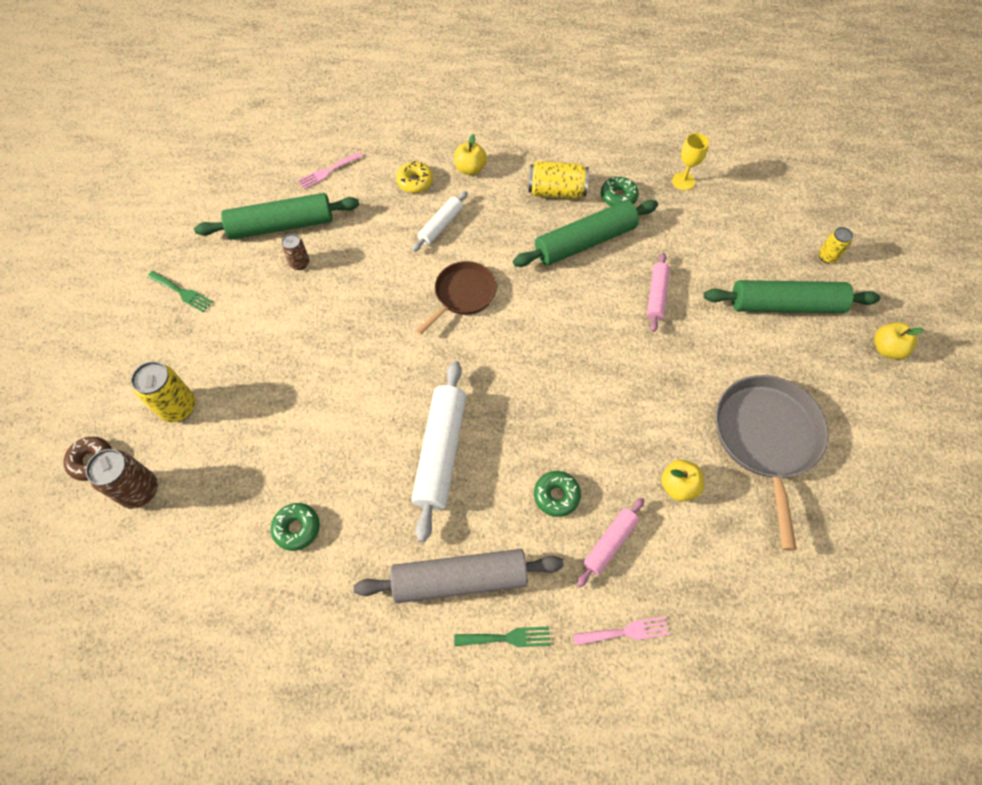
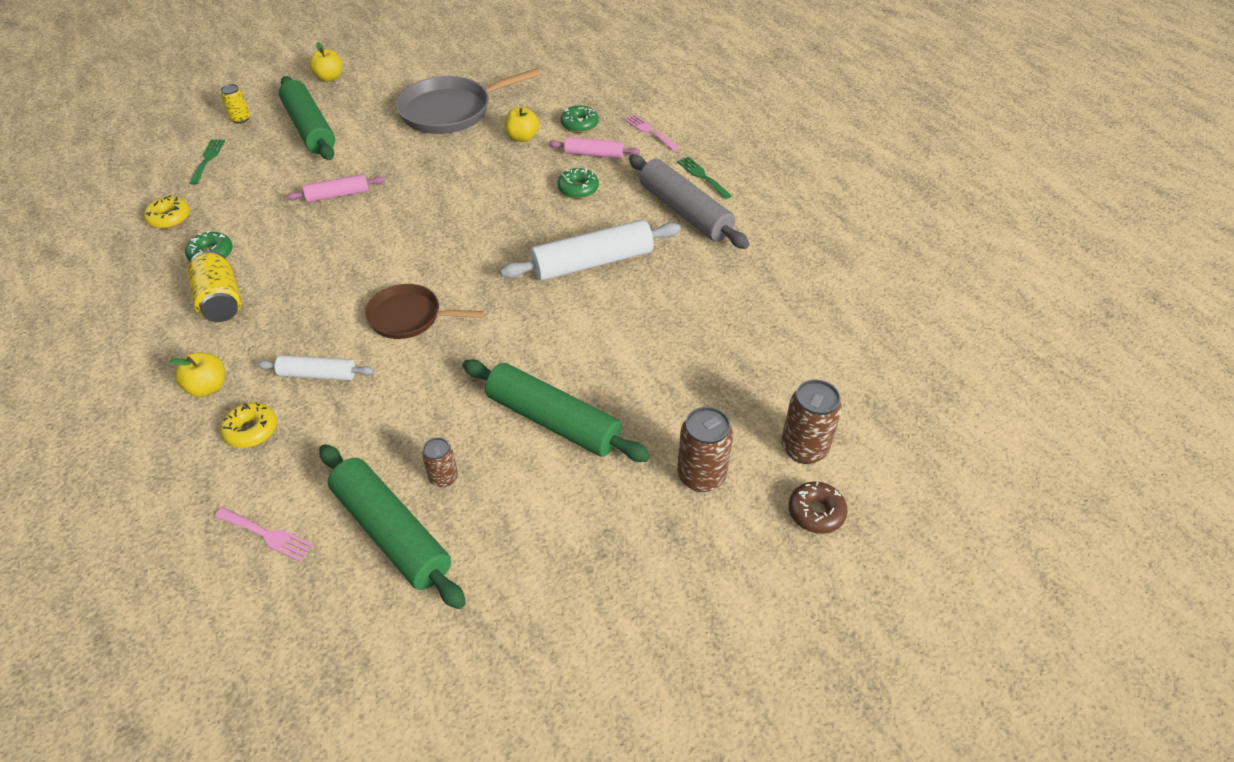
camera: 120 degrees left, 15 degrees down
(178, 407) = (701, 476): yellow can -> brown can
(182, 292) = (560, 577): green fork -> green fork (207, 159)
(297, 528) = (732, 317): green donut -> green donut (579, 124)
(585, 242) = (289, 257): green rolling pin -> green rolling pin (553, 420)
(683, 181) = (169, 218): yellow goblet -> yellow donut

